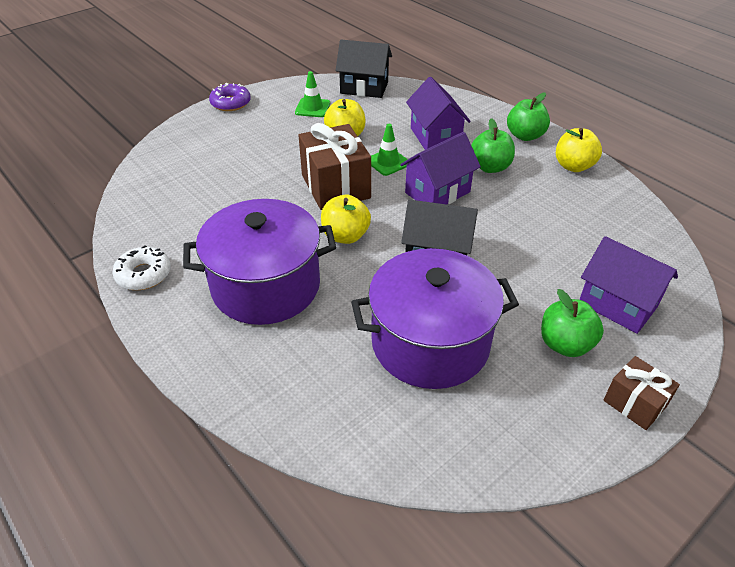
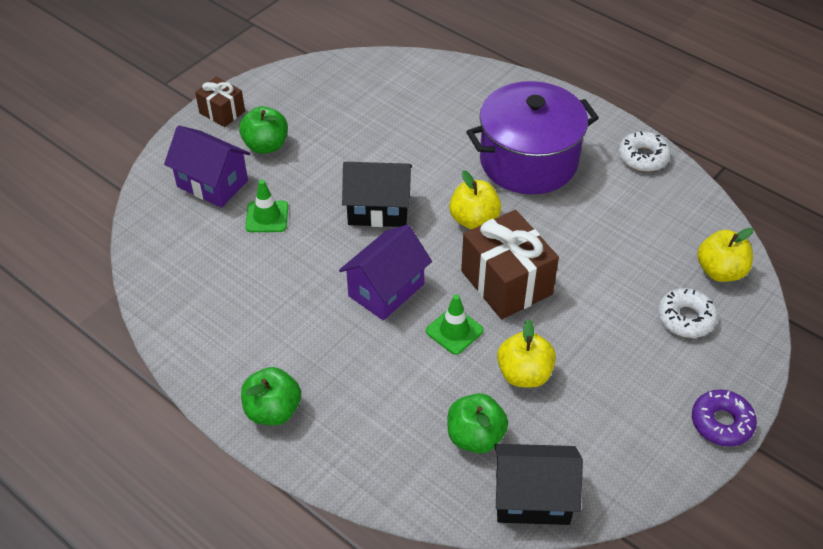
camera: 170 degrees right, 5 degrees up
(210, 151) = (685, 318): none -> white donut
(312, 108) = (594, 429): green traffic cone -> green traffic cone (267, 217)
(430, 343) = (375, 133): purple pot -> none
(435, 137) = (400, 388): purple house -> none
(490, 167) = (324, 340): green apple -> green apple (475, 437)
(573, 166) = (216, 357): yellow apple -> yellow apple (720, 271)

